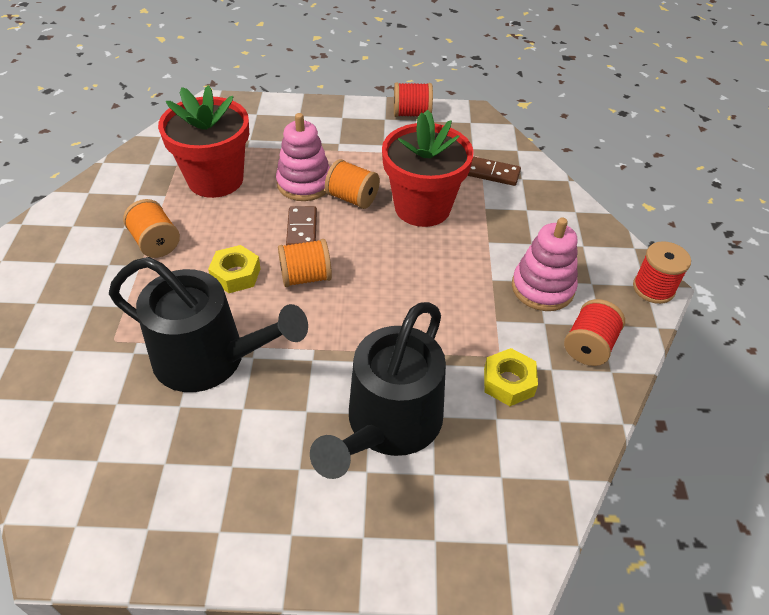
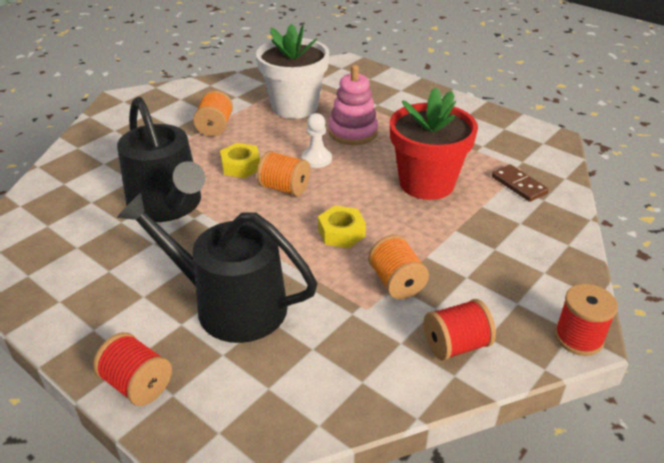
camera: 40 degrees right, 10 degrees down
(215, 179) = (294, 107): red flower pot -> white flower pot
(302, 229) = (316, 159): brown domino -> white pawn
(352, 198) = (377, 155): orange spool -> orange spool (396, 282)
(389, 424) = (230, 305): black watering can -> black watering can turned 45 degrees clockwise
(412, 114) = (495, 119): red spool -> red spool (137, 384)
(508, 382) = (352, 330): yellow nut -> yellow nut (341, 233)
(542, 288) = (464, 283): pink stacking toy -> none

